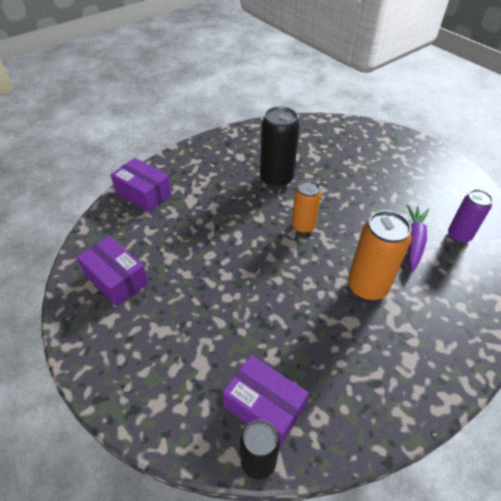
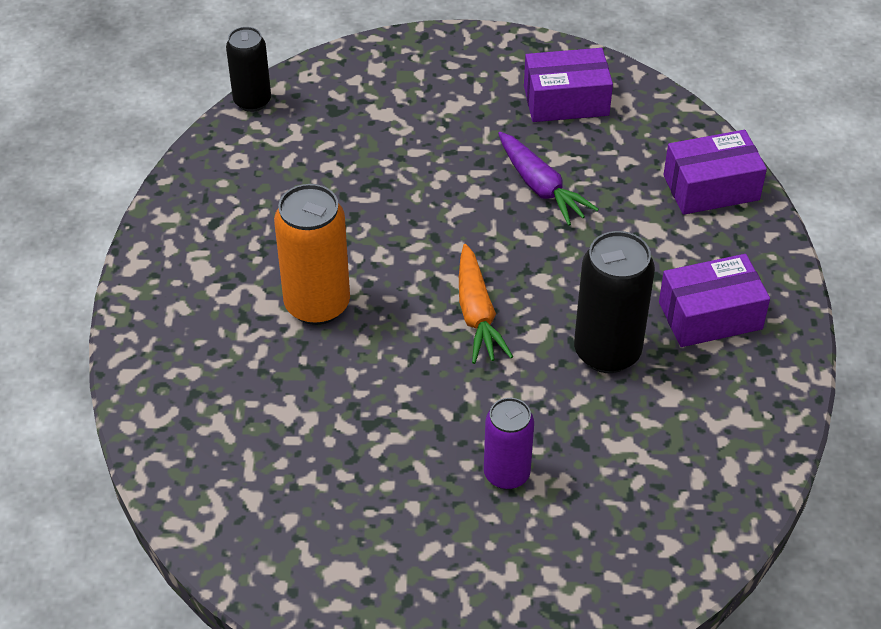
camera: 130 degrees right, 0 degrees up
(264, 406) = (290, 131): purple box -> purple box (710, 316)
(303, 226) = (477, 314): orange can -> orange carrot
(414, 241) = (324, 416): purple carrot -> purple carrot (541, 187)
(459, 236) = (274, 479): purple can -> purple can (506, 474)

